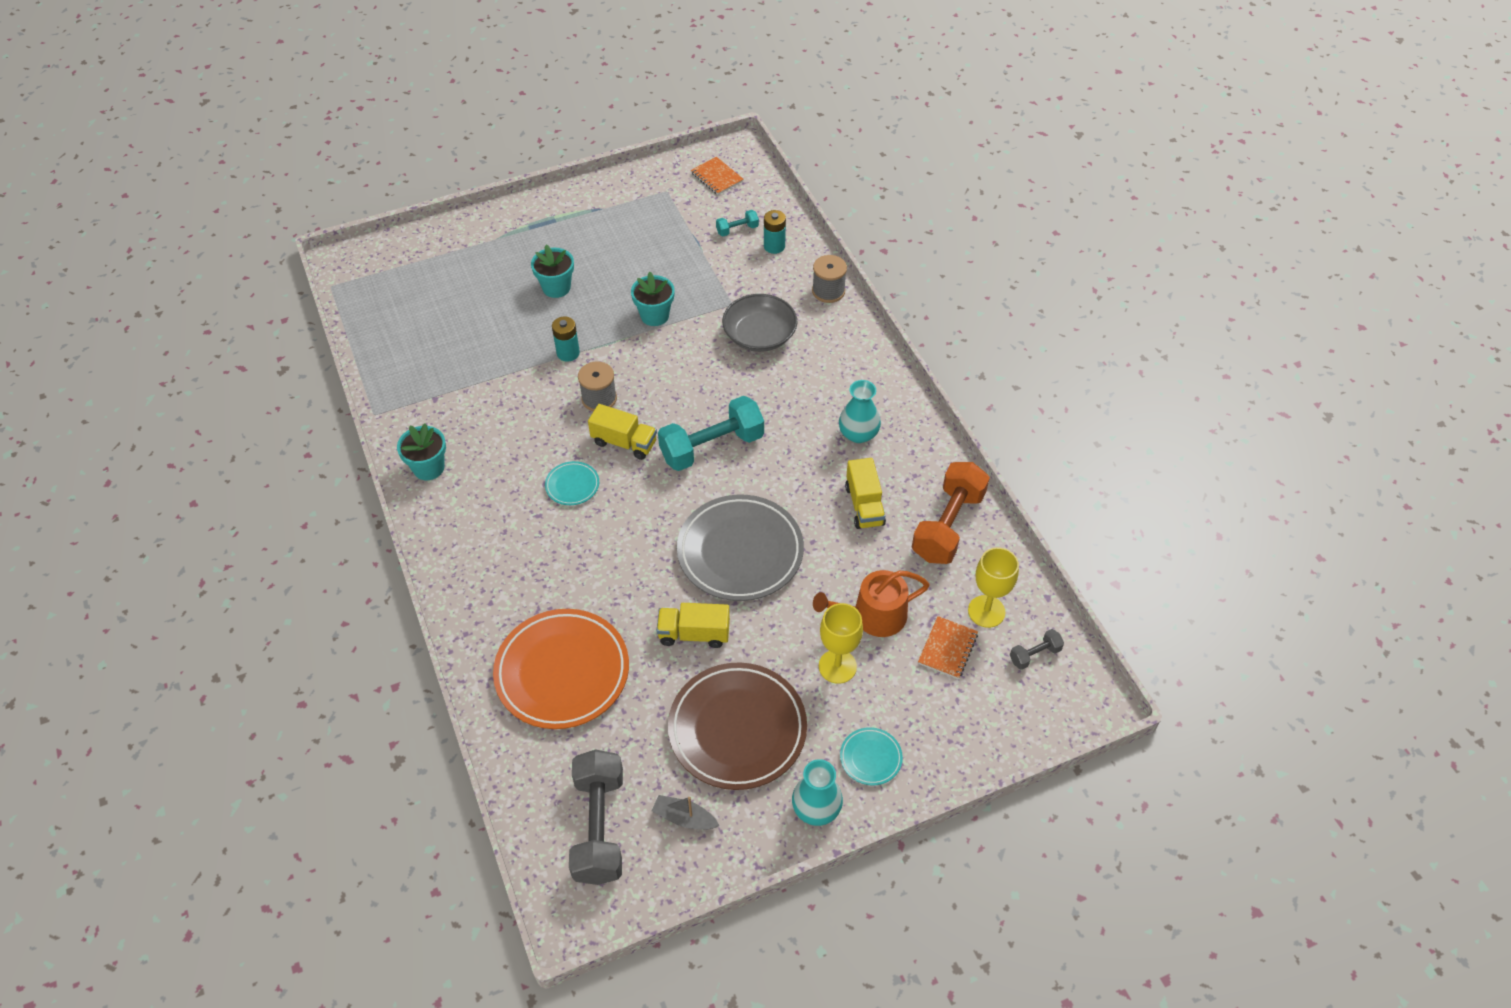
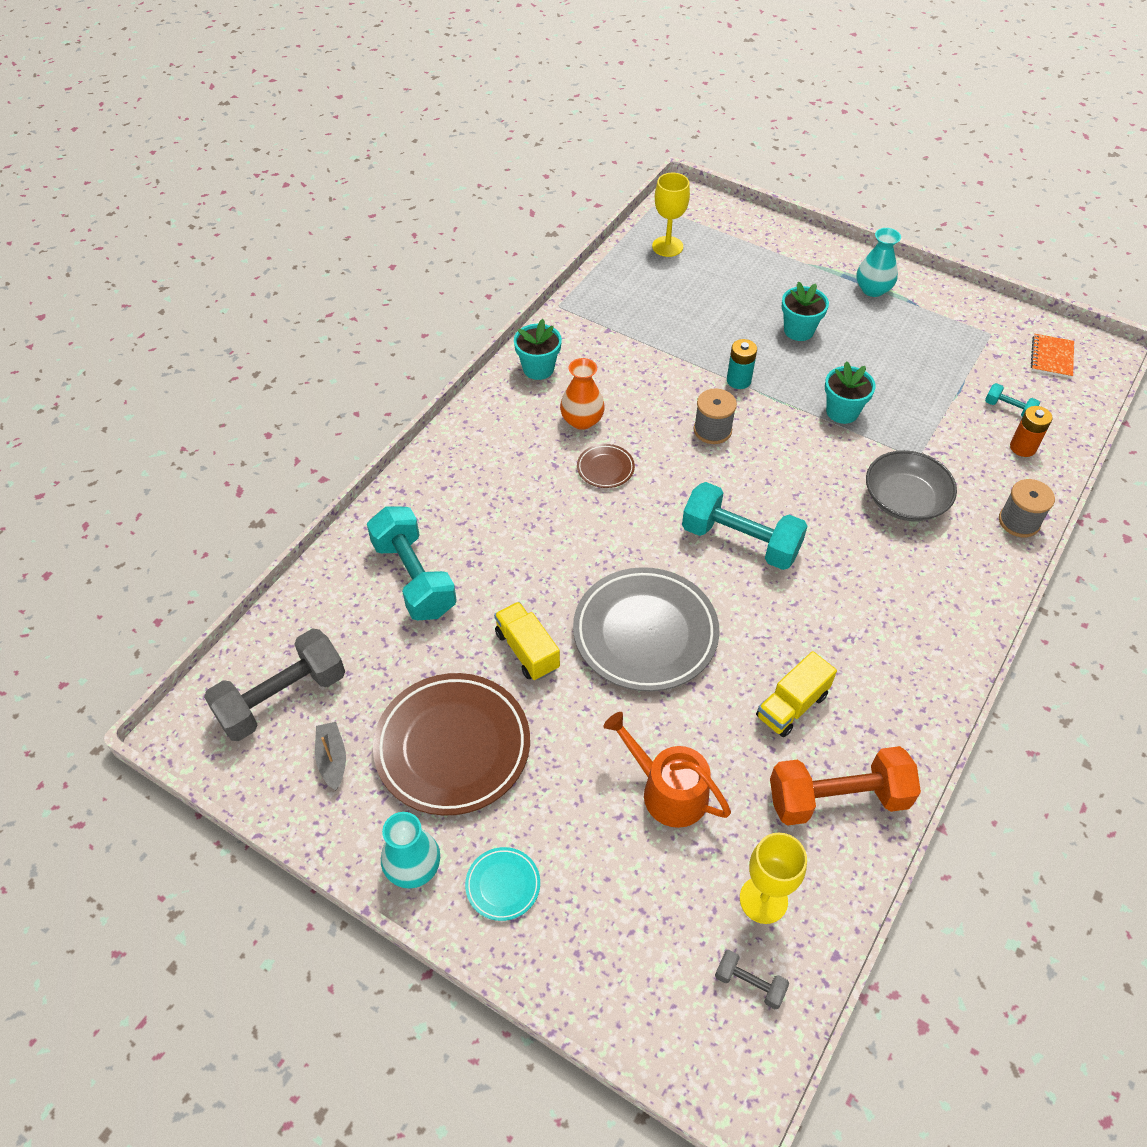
camera: 55 degrees right, 0 degrees up
(511, 472) = (582, 420): none -> orange vase
(562, 672) = (414, 578): orange plate -> turquoise dumbbell
(572, 485) = (605, 468): turquoise plate -> brown plate
(624, 442) = (683, 475): yellow truck -> none
(774, 246) = (1022, 447): turquoise battery -> orange battery
(837, 666) = (584, 793): yellow goblet -> yellow goblet (667, 246)
(858, 434) = (872, 650): turquoise vase -> turquoise vase (873, 289)
(947, 648) = (685, 886): orange notebook -> none

